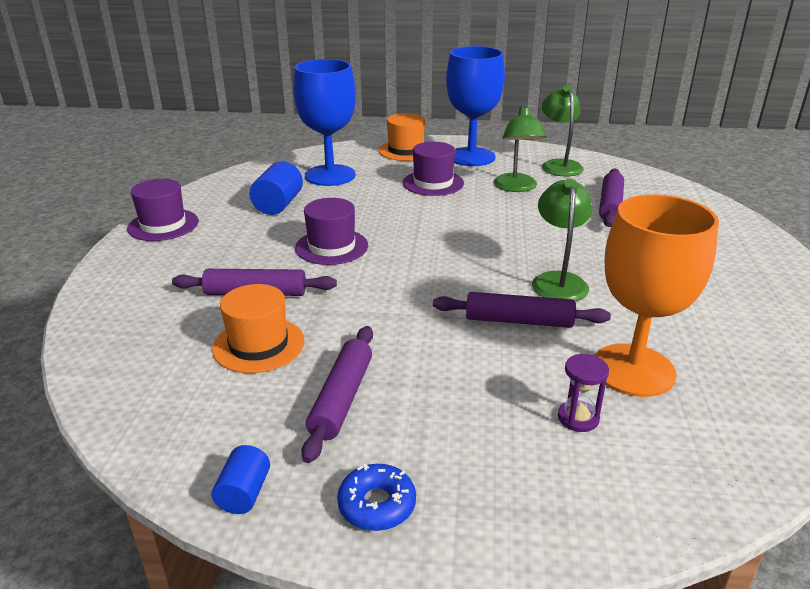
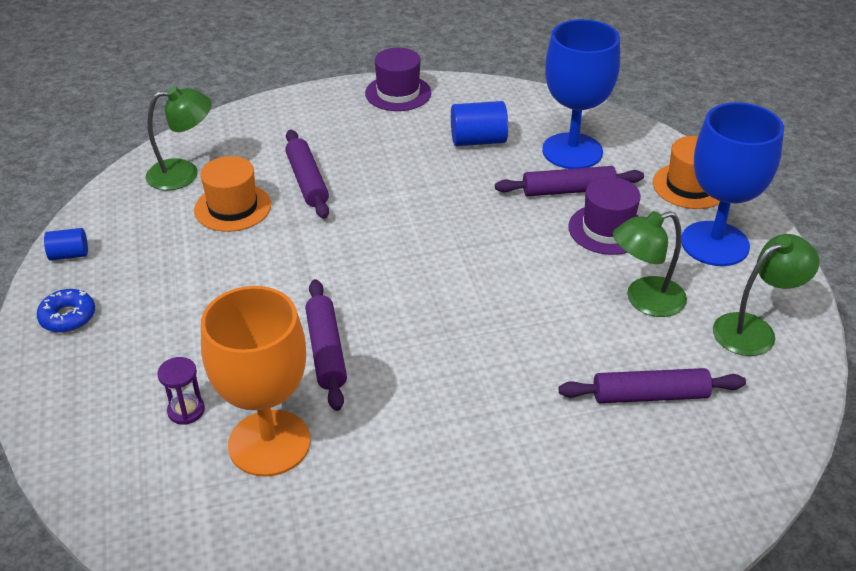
camera: 70 degrees right, 10 degrees up
(332, 247) = (410, 198): purple hat -> none
(342, 399) = (177, 270): purple rolling pin -> purple rolling pin (568, 190)
(558, 281) = (419, 369): green lamp -> green lamp (184, 173)

